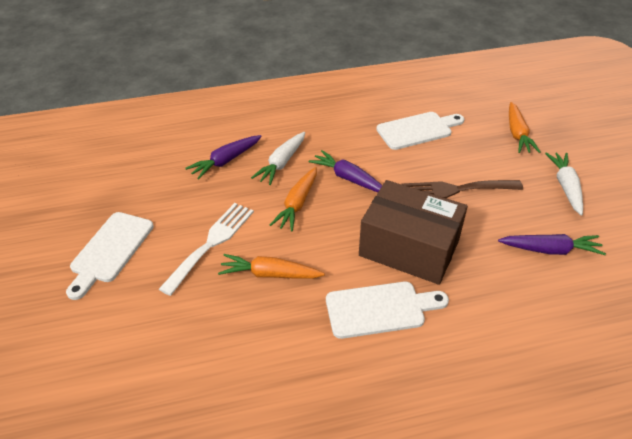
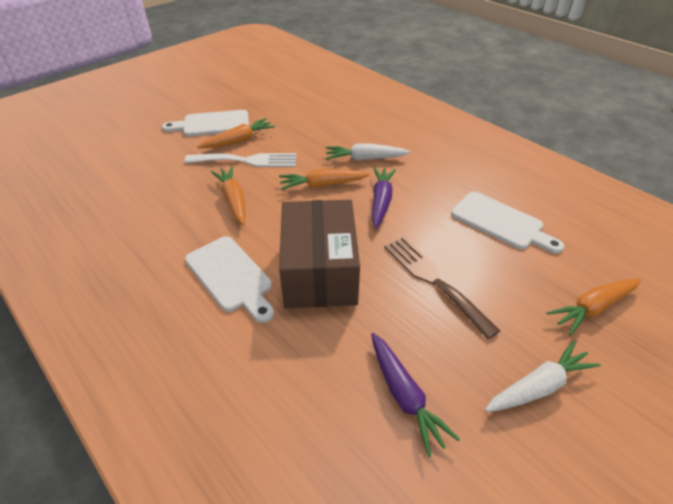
camera: 60 degrees right, 0 degrees up
(167, 238) = (238, 140): none -> orange carrot
(226, 161) = (341, 132): purple carrot -> none

